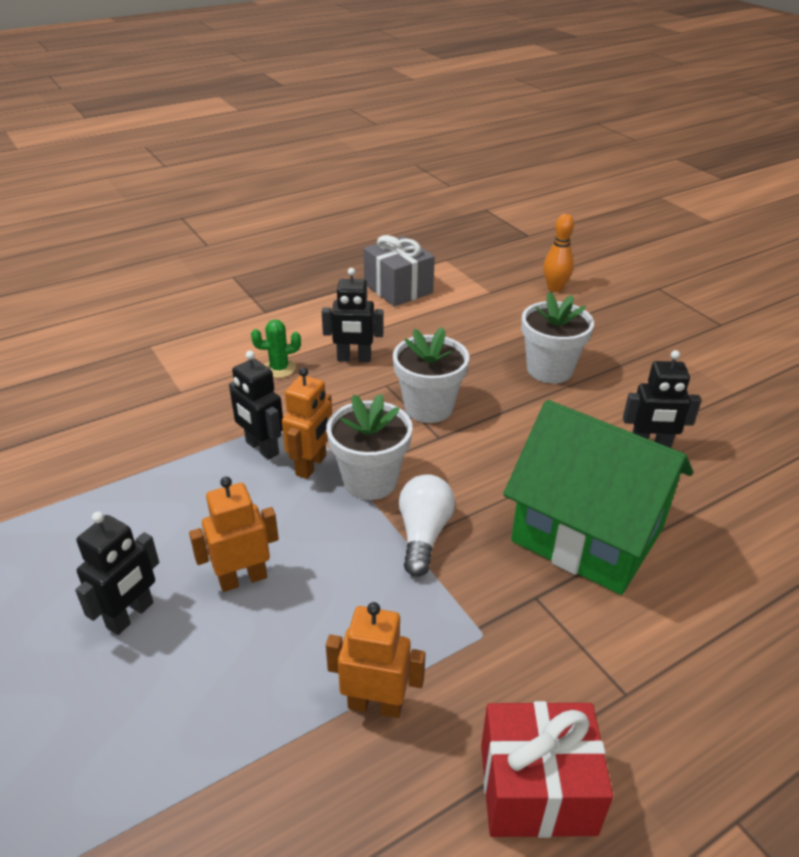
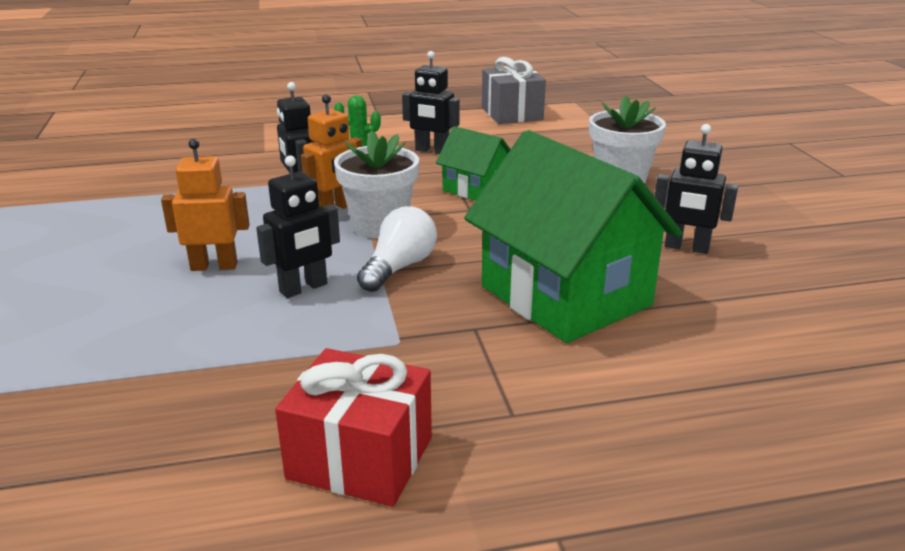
camera: 20 degrees right, 10 degrees down
(131, 615) = (105, 271): black robot -> black robot (304, 288)
(375, 705) = (257, 366): orange robot -> none
(428, 407) = (476, 189): white flower pot -> green house
(555, 288) = (672, 130): orange bowling pin -> none

